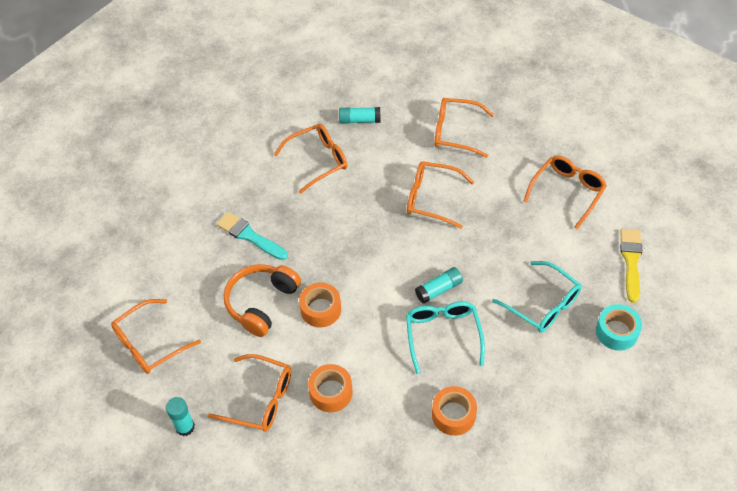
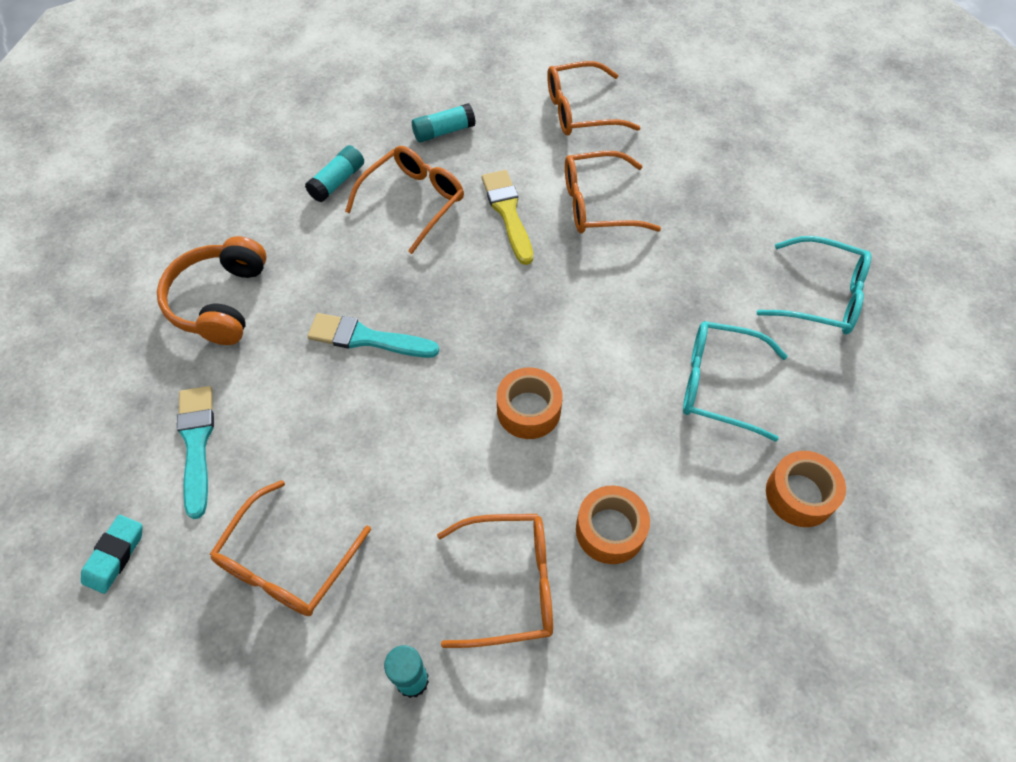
camera: 25 degrees left, 5 degrees up
(66, 308) = (115, 555): none -> turquoise eraser
(131, 264) = (196, 444): none -> turquoise brush
(261, 303) = (435, 432): orange headphones -> orange headphones (220, 301)
(439, 289) = (677, 323): turquoise glue stick -> turquoise glue stick (337, 181)
(443, 335) = (719, 384): turquoise glasses -> turquoise glasses turned 45 degrees counterclockwise
(567, 192) = (763, 143): orange glasses -> none
(616, 332) = (932, 300): turquoise tape -> none
(631, 261) = (892, 204): yellow brush -> yellow brush (508, 213)

